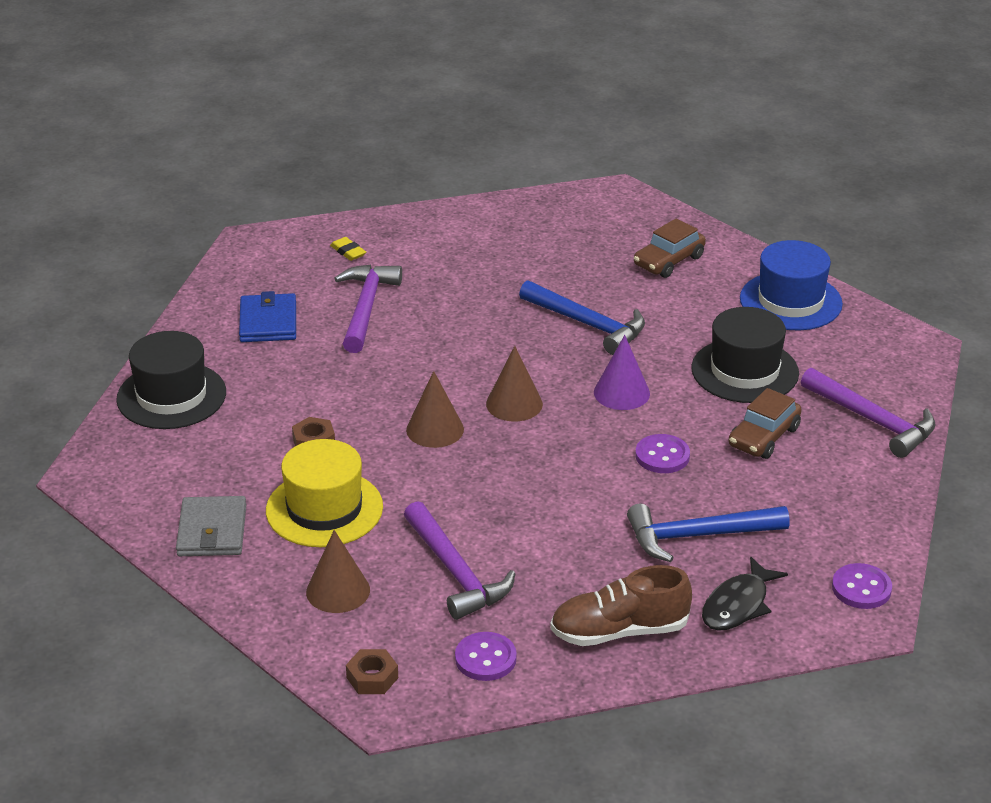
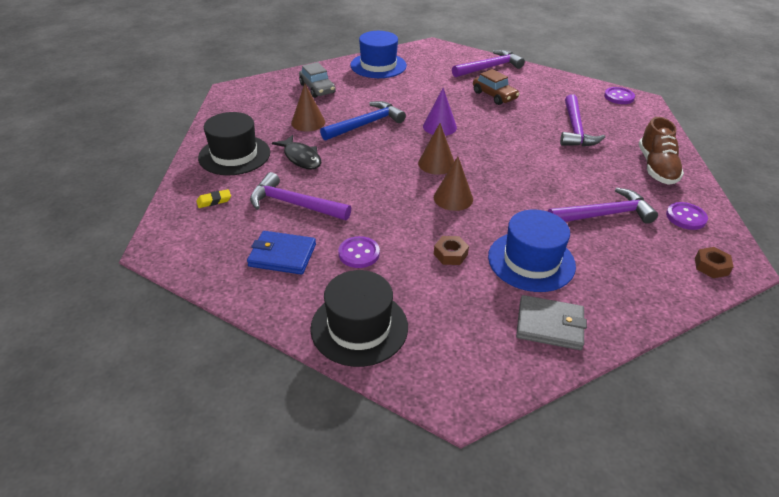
camera: 75 degrees left, 5 degrees up
(324, 509) = (531, 261): yellow hat -> blue hat
(338, 591) = (623, 268): brown cone -> brown cone (308, 122)
(662, 456) = (503, 126): purple button -> purple button (359, 253)
(668, 261) = (317, 89): brown car -> grey car
(698, 536) = (575, 129): blue hammer -> purple hammer
(738, 605) = (632, 129): black fish -> black fish (301, 158)
(744, 371) = (434, 89): black hat -> black hat (234, 155)

